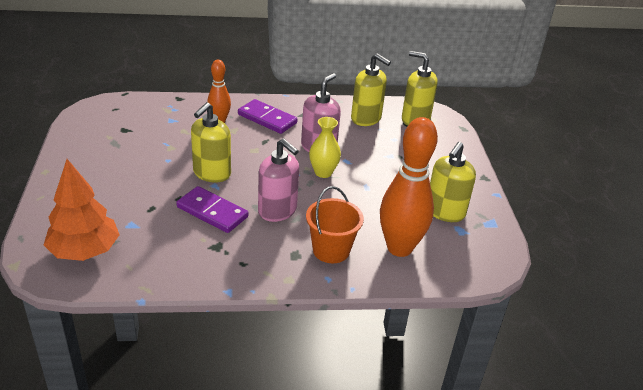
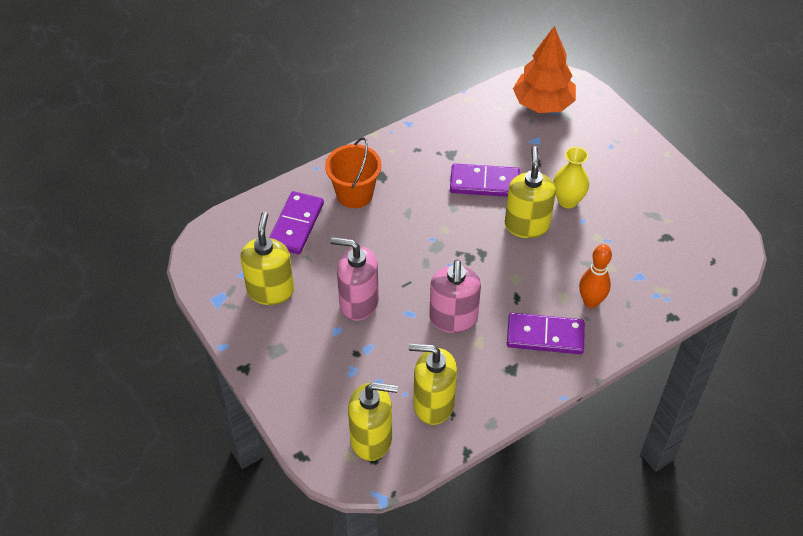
camera: 155 degrees right, 15 degrees up
(277, 211) = (430, 212): pink soap dispenser -> pink soap dispenser (358, 302)
(323, 172) = (422, 282): yellow vase -> yellow vase (568, 201)
(399, 248) = (296, 225): orange bowling pin -> purple domino

